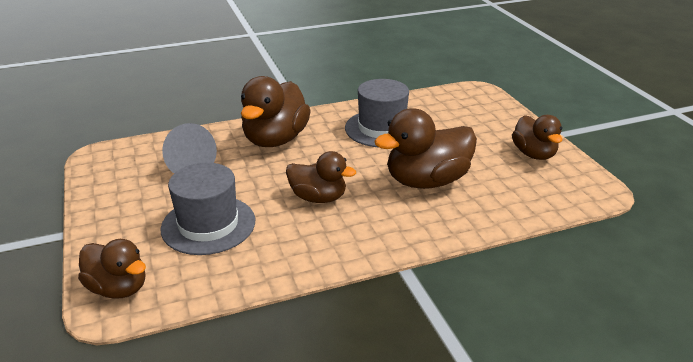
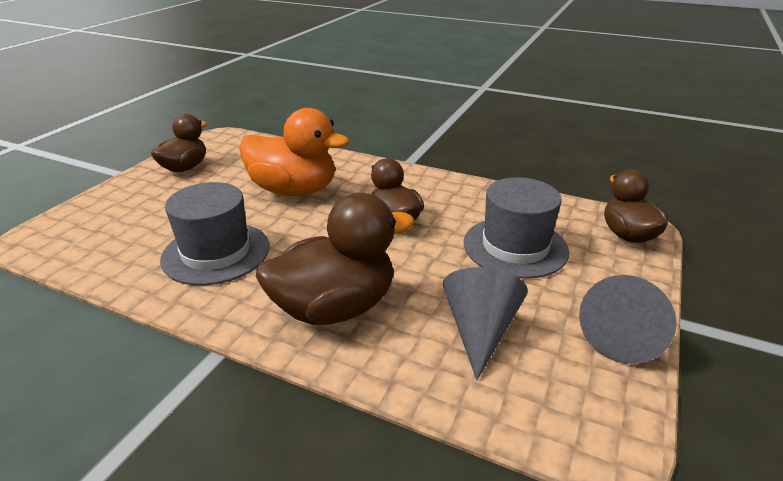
camera: 135 degrees left, 0 degrees up
(102, 201) = (622, 336): none -> grey cone
(426, 181) = (294, 190): brown duck -> orange duck

